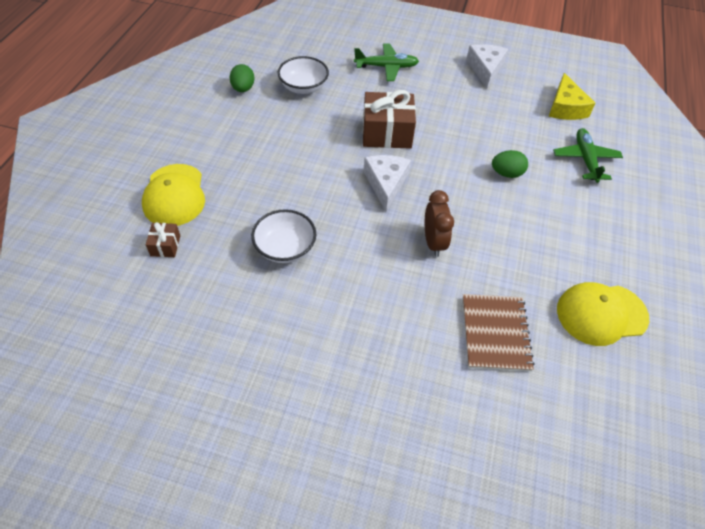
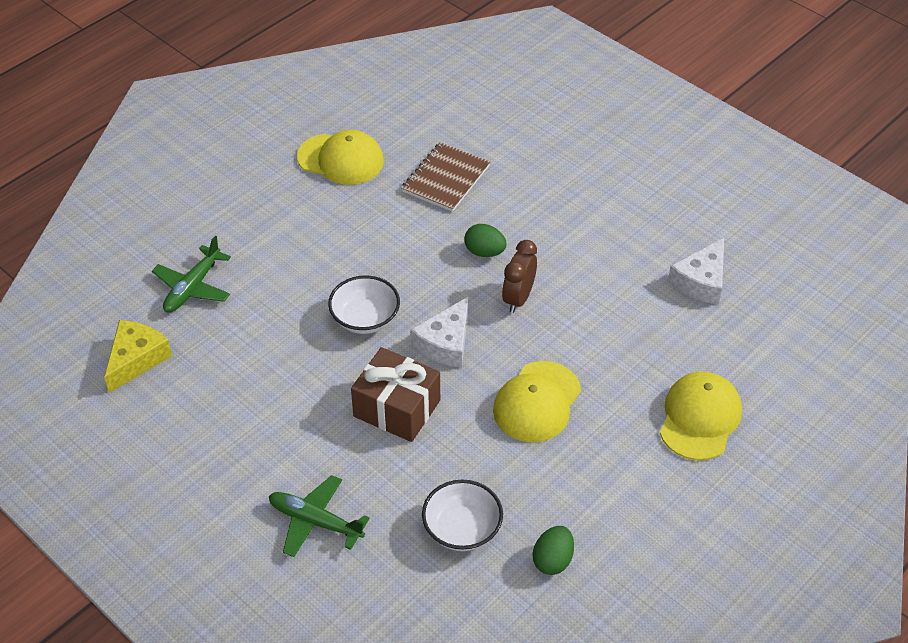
camera: 150 degrees left, 5 degrees down
(165, 246) = (724, 361): brown gift -> none
(285, 248) = (597, 313): white bowl -> white bowl (365, 319)
(297, 167) = (537, 402): none -> yellow cap
(433, 242) = (441, 265): brown clock -> brown clock (518, 298)
(485, 69) = (175, 461): white cheese -> white cheese (701, 281)
(506, 173) = (299, 305): green egg -> green egg (484, 252)

